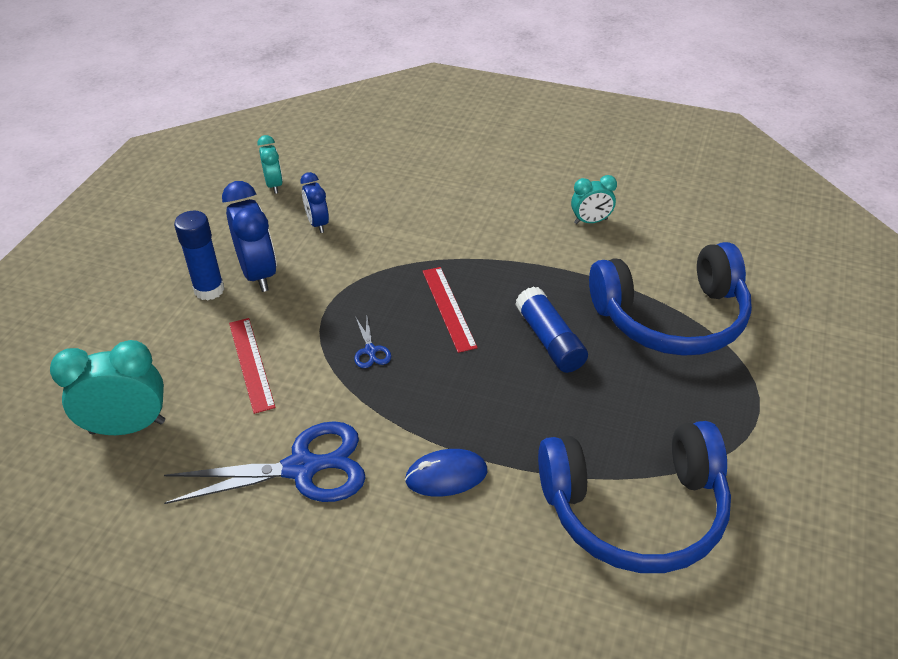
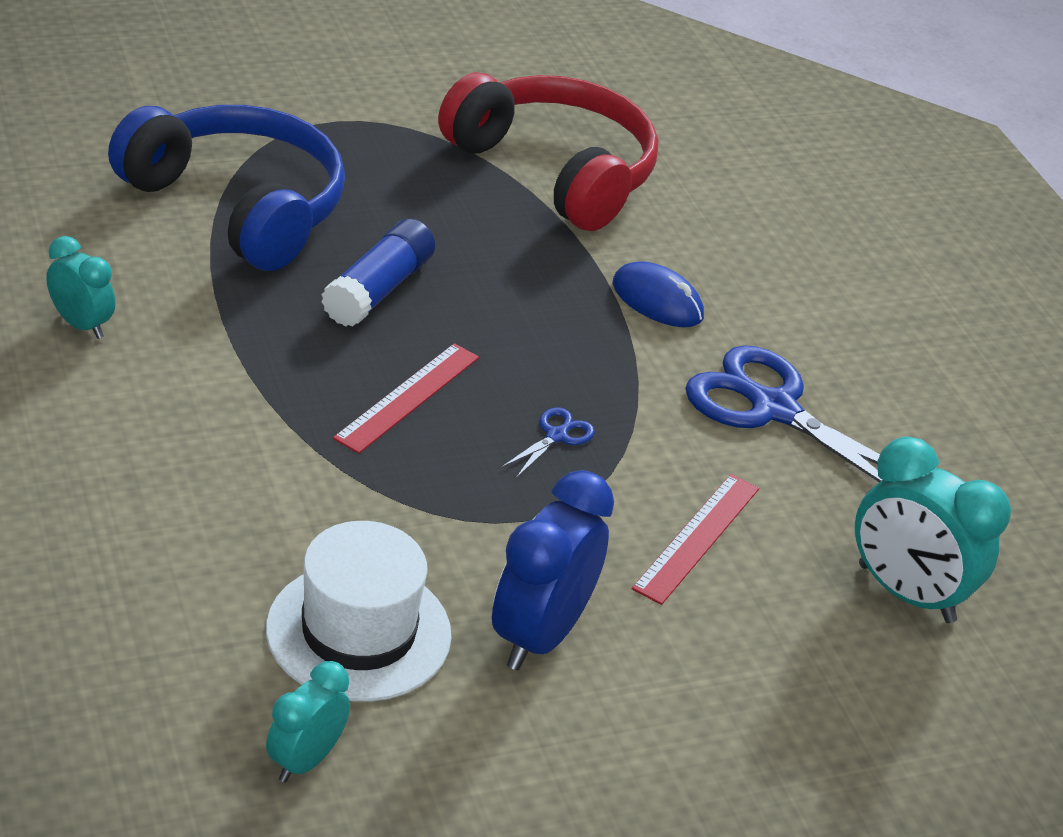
camera: 135 degrees left, 5 degrees down
(209, 290) = (628, 673): blue glue stick -> none
(317, 224) = (358, 632): blue clock -> white hat
(635, 509) = (554, 170): blue headphones -> red headphones

